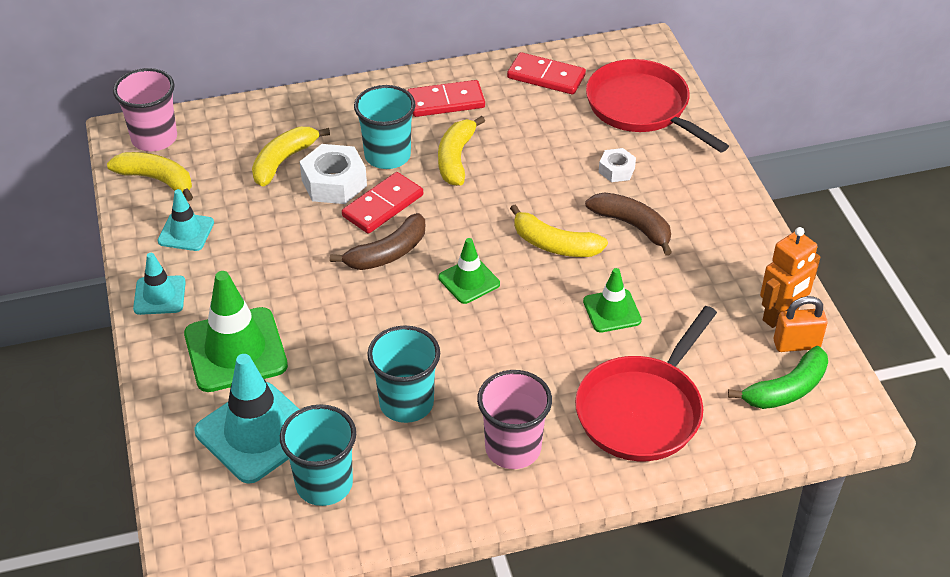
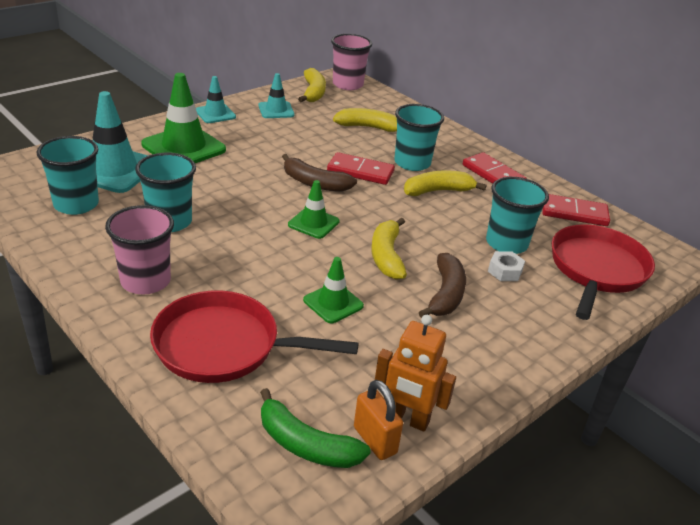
camera: 60 degrees right, 10 degrees down
(334, 183) = (365, 149): white nut -> none
(546, 76) = (574, 213): red domino -> red domino turned 75 degrees counterclockwise
(574, 149) = (506, 243): none -> turquoise cup

